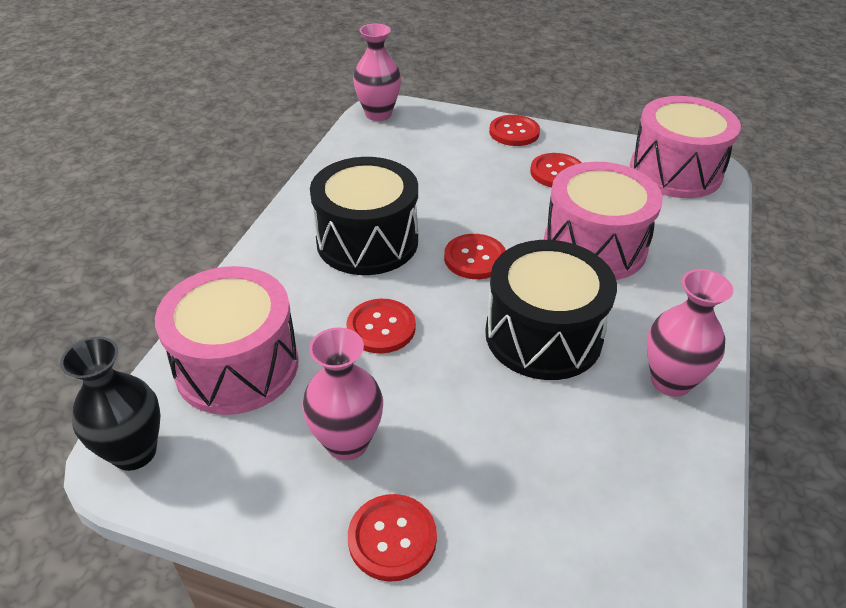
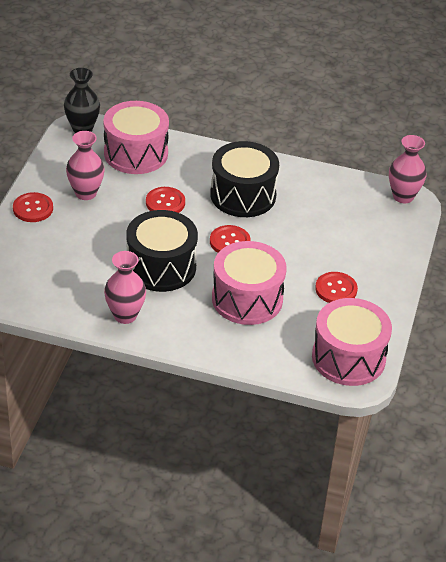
camera: 85 degrees right, 0 degrees up
(514, 132) = (391, 270): red button -> none

